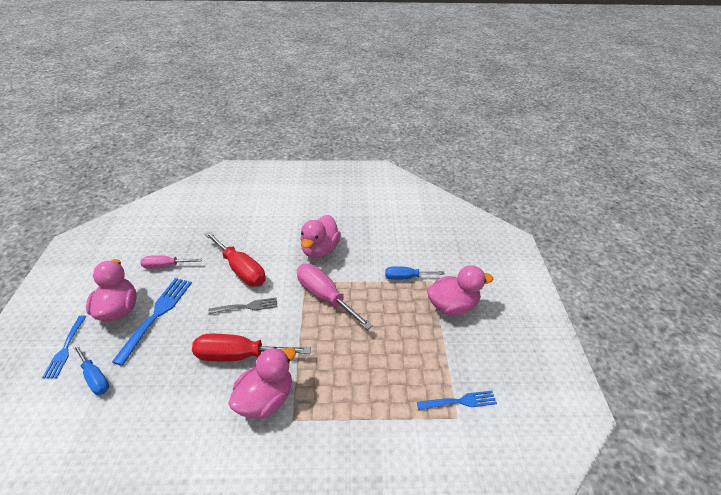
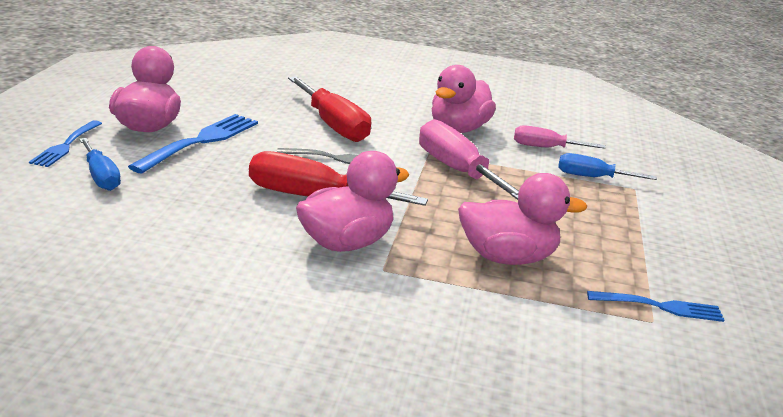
camera: 10 degrees right, 15 degrees down
(165, 266) = (223, 103): pink screwdriver -> pink screwdriver (545, 148)
(452, 306) = (664, 216): pink duck -> pink duck (507, 257)

